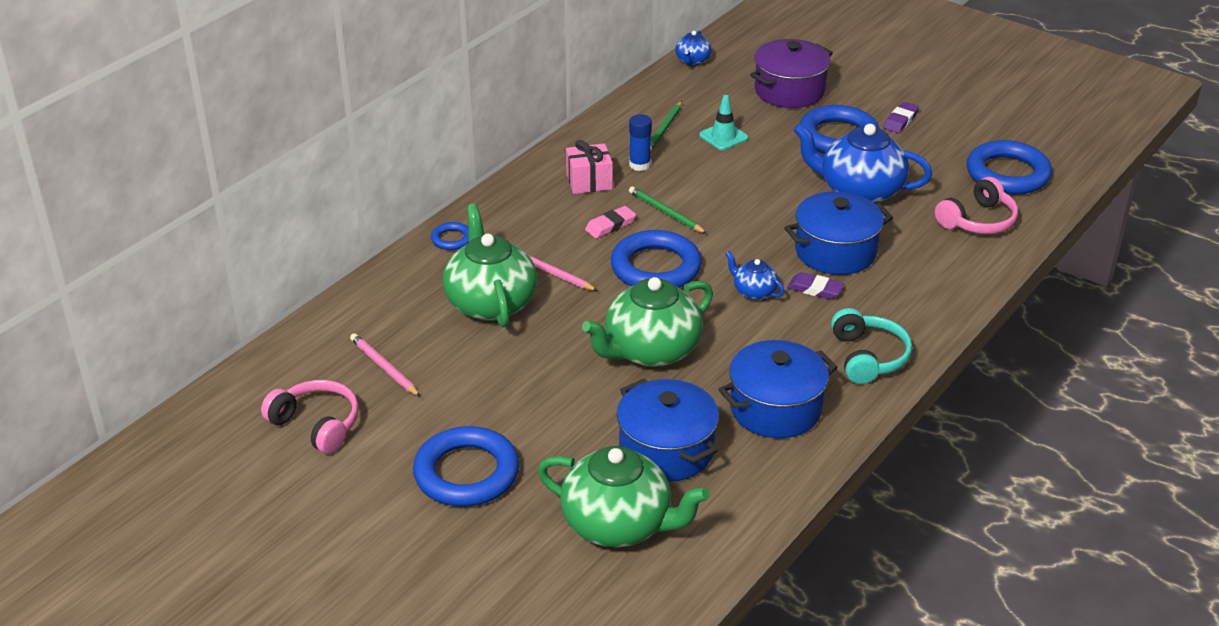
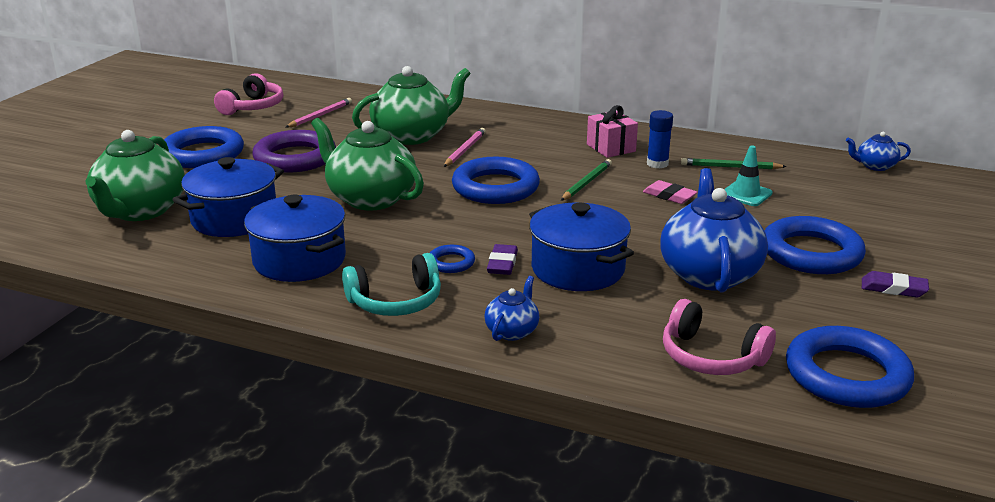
camera: 75 degrees right, 10 degrees down
(452, 239) = (490, 113): blue ring -> blue ring (451, 262)
(516, 397) = (295, 158): none -> purple ring
(610, 225) = (549, 163): pink eraser -> pink eraser (669, 196)
(754, 291) = (481, 233): blue teapot -> blue teapot (512, 331)
(789, 91) = (878, 218): purple pot -> none

